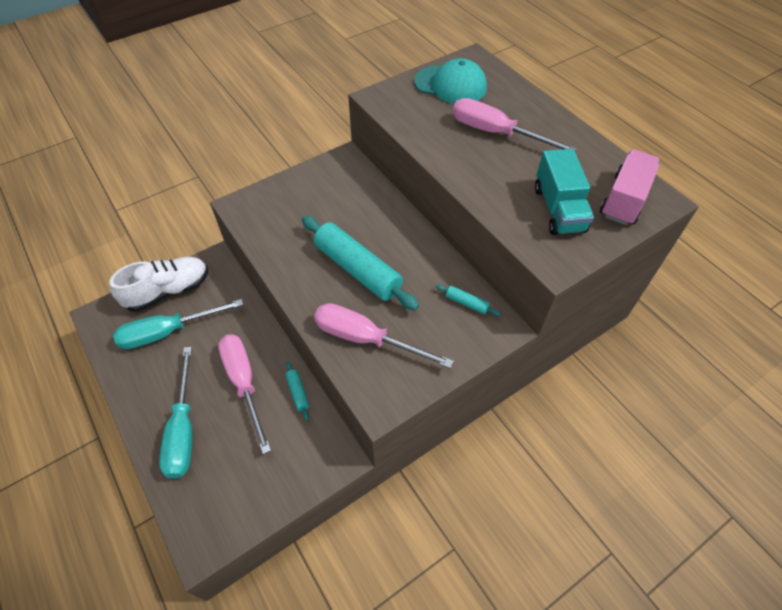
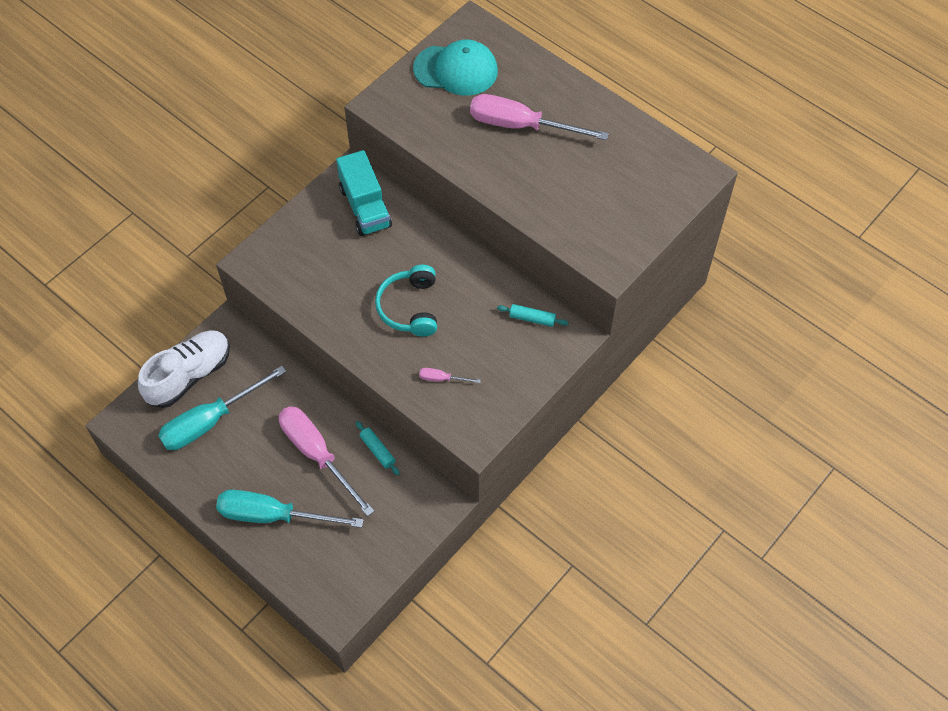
camera: 15 degrees left, 5 degrees up
(183, 430) = (273, 515): turquoise screwdriver -> turquoise screwdriver turned 120 degrees clockwise
(357, 270) = (410, 307): turquoise rolling pin -> turquoise headphones
(365, 339) = (442, 379): pink screwdriver -> pink screwdriver, size x0.42
(558, 209) = (603, 205): turquoise truck -> turquoise truck (365, 207)
(624, 200) = (665, 181): pink truck -> none

